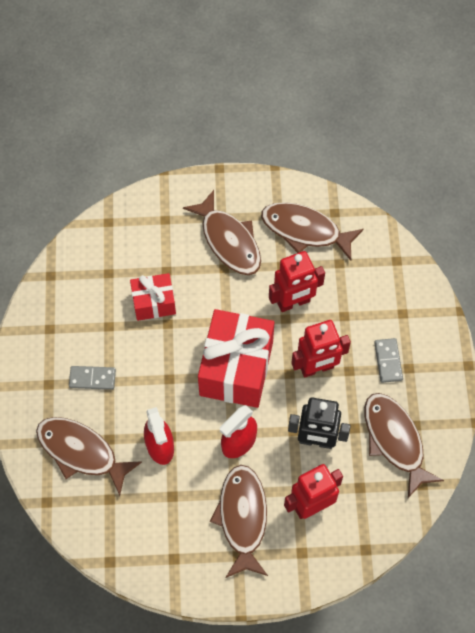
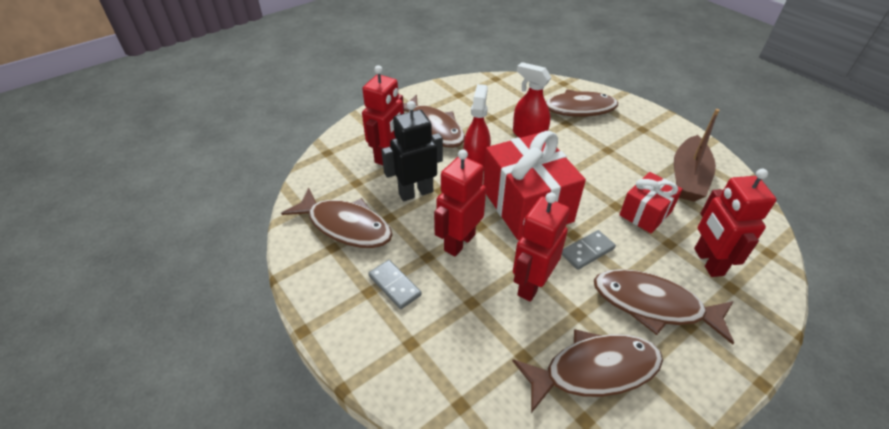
camera: 145 degrees right, 20 degrees down
(80, 310) = (688, 178): none -> brown boat
(92, 378) = (620, 145): grey domino -> grey domino (587, 251)
(158, 242) = (708, 262): none -> red robot

